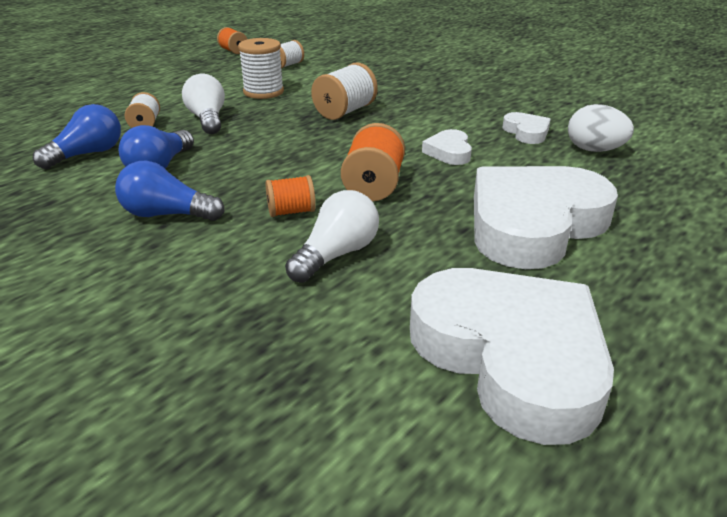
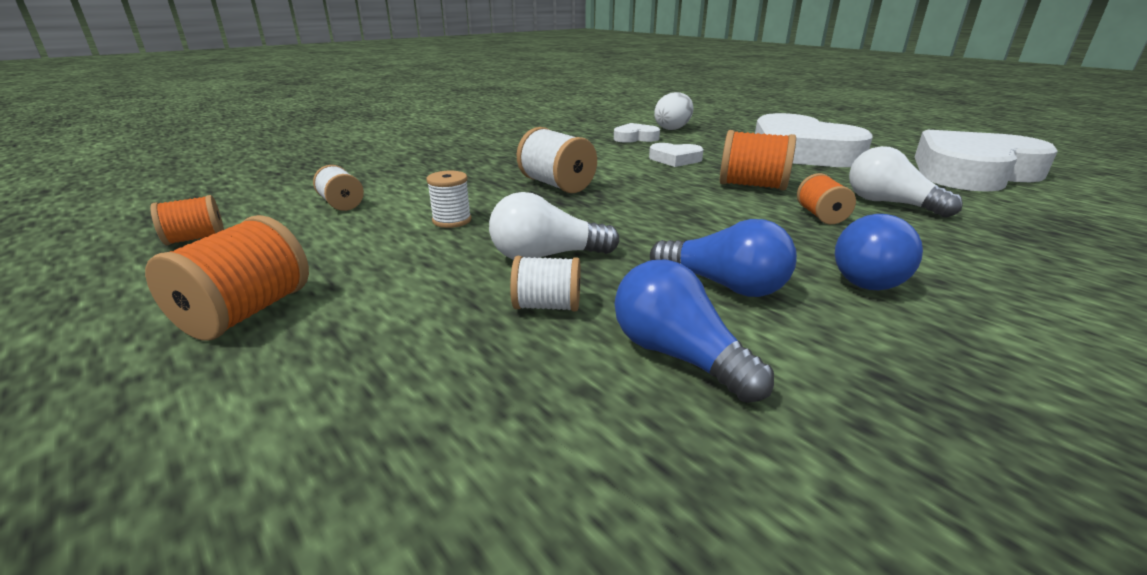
camera: 80 degrees left, 5 degrees down
(153, 75) = (246, 313): none -> orange spool
(263, 92) = (452, 220): white spool -> white spool, size x0.62

